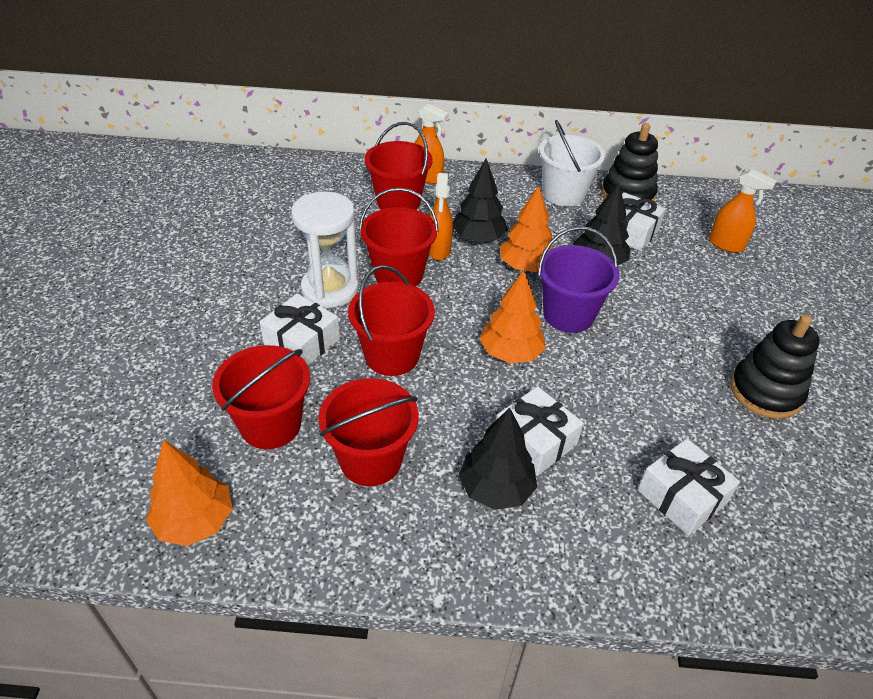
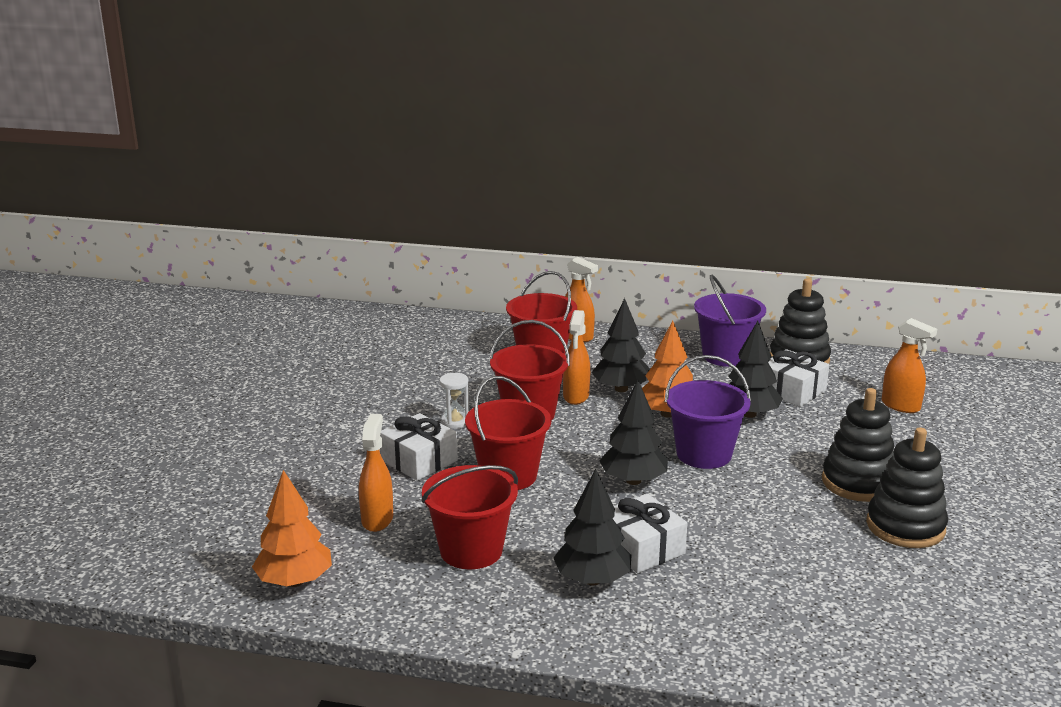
camera: 10 degrees right, 20 degrees down
(271, 425) = (377, 519): red bucket -> orange spray bottle
(330, 289) = (455, 422): white hourglass -> white hourglass, size x0.48
(510, 353) = (633, 480): orange tree -> black tree
(564, 194) = (726, 356): white bucket -> purple bucket
(682, 496) = (786, 599): white gift -> none
(712, 340) = (858, 482): none -> black stacking toy

